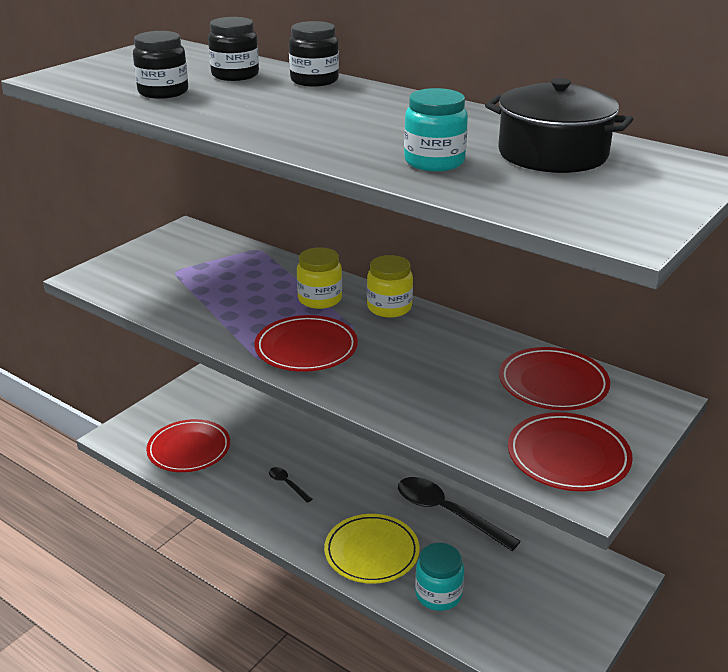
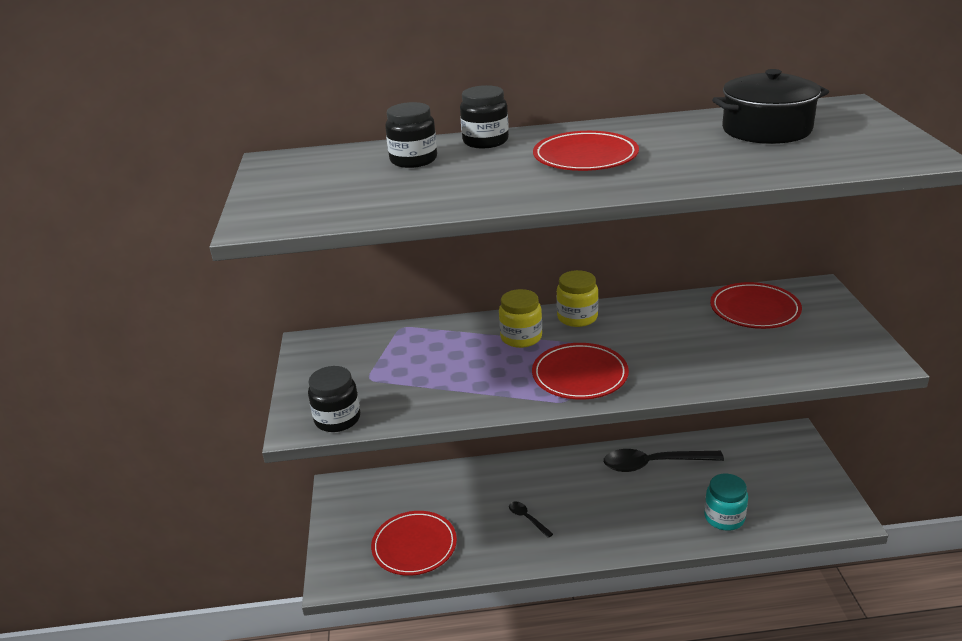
camera: 40 degrees left, 0 degrees up
(163, 92) = (399, 194): black jar -> black jar (337, 419)
(287, 484) = (527, 518): black spoon -> black spoon turned 45 degrees clockwise
(371, 552) = (649, 522): yellow plate -> none
(434, 162) = (725, 161): turquoise jar -> none
(568, 456) = (838, 346): red plate -> red plate (585, 157)

